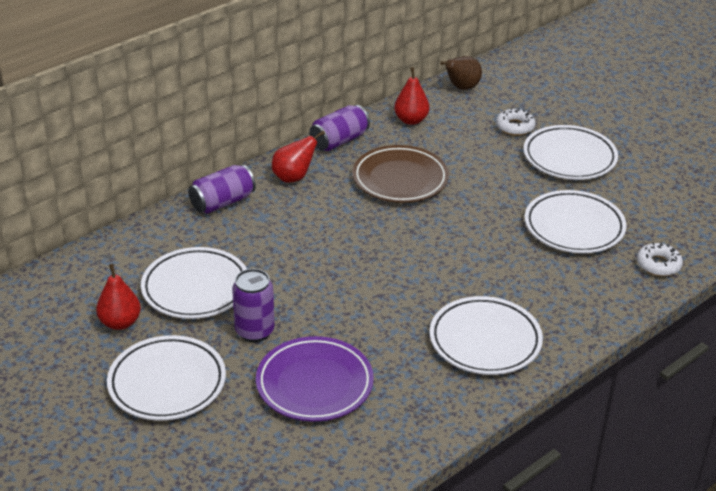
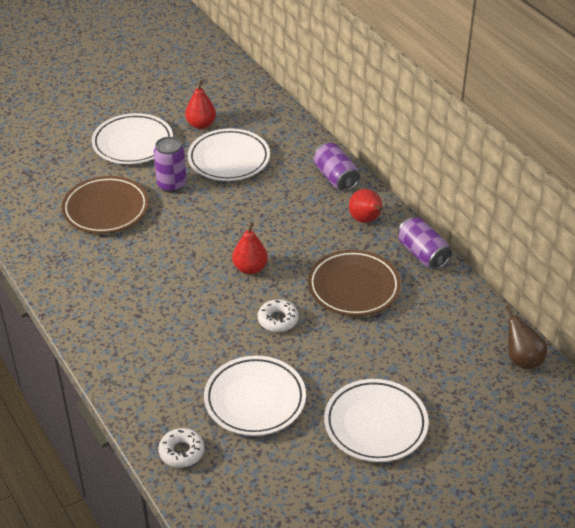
camera: 100 degrees right, 5 degrees up
(314, 384) = (106, 209): purple plate -> brown plate
(411, 120) = (457, 309): red pear -> red pear (250, 268)
(485, 341) = (118, 307): white plate -> none
(515, 127) = (440, 390): white donut -> white donut (278, 320)

